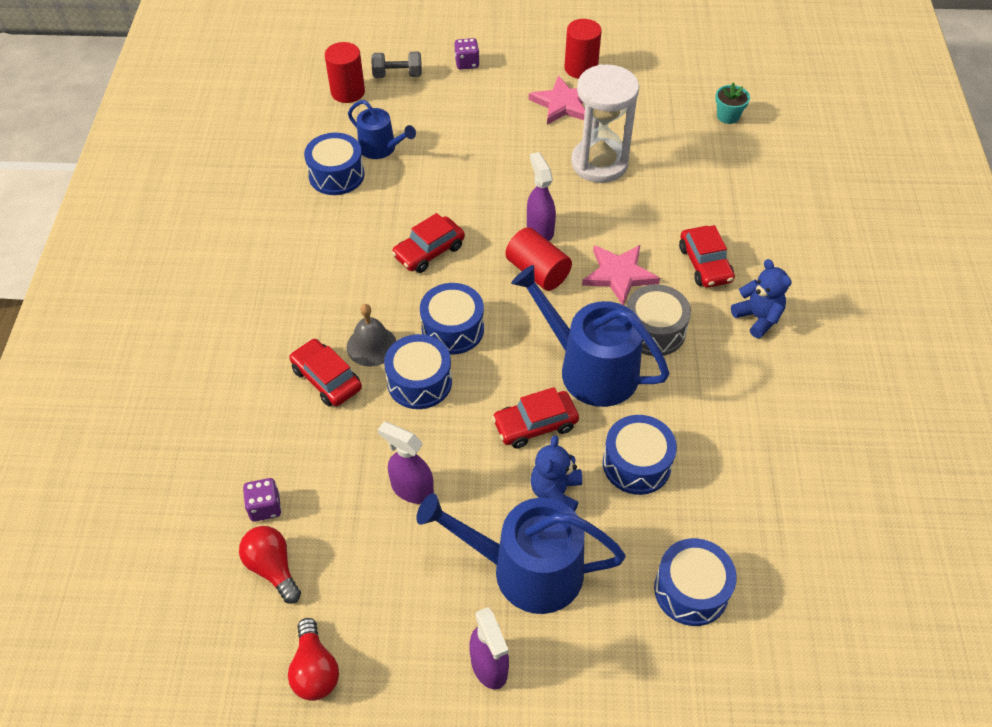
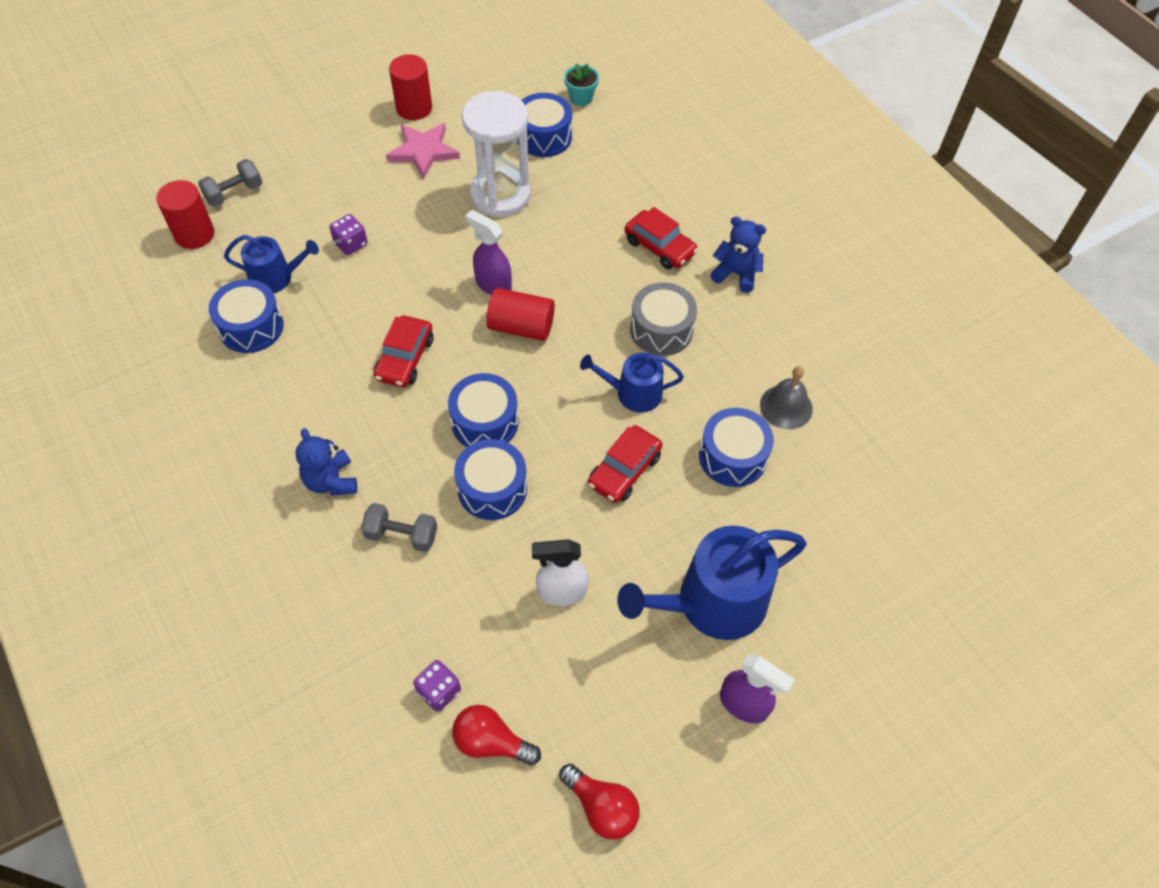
camera: 35 degrees left, 5 degrees up
(326, 379) = (402, 535): red car -> grey dumbbell
(371, 346) = (420, 479): grey bell -> grey bell (786, 406)
(411, 489) = (561, 592): purple spray bottle -> white spray bottle
(467, 63) = (297, 150): purple dice -> purple dice (351, 244)
(556, 492) = (686, 520): blue teddy bear -> blue teddy bear (331, 481)
(590, 368) = (633, 393): blue watering can -> blue watering can, size x0.57
(619, 275) = (595, 293): pink star -> none
(691, 590) = (850, 539): blue drum -> blue drum (544, 137)

